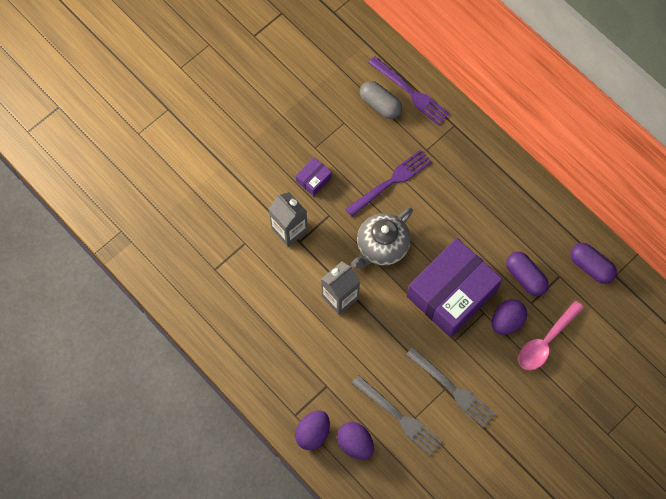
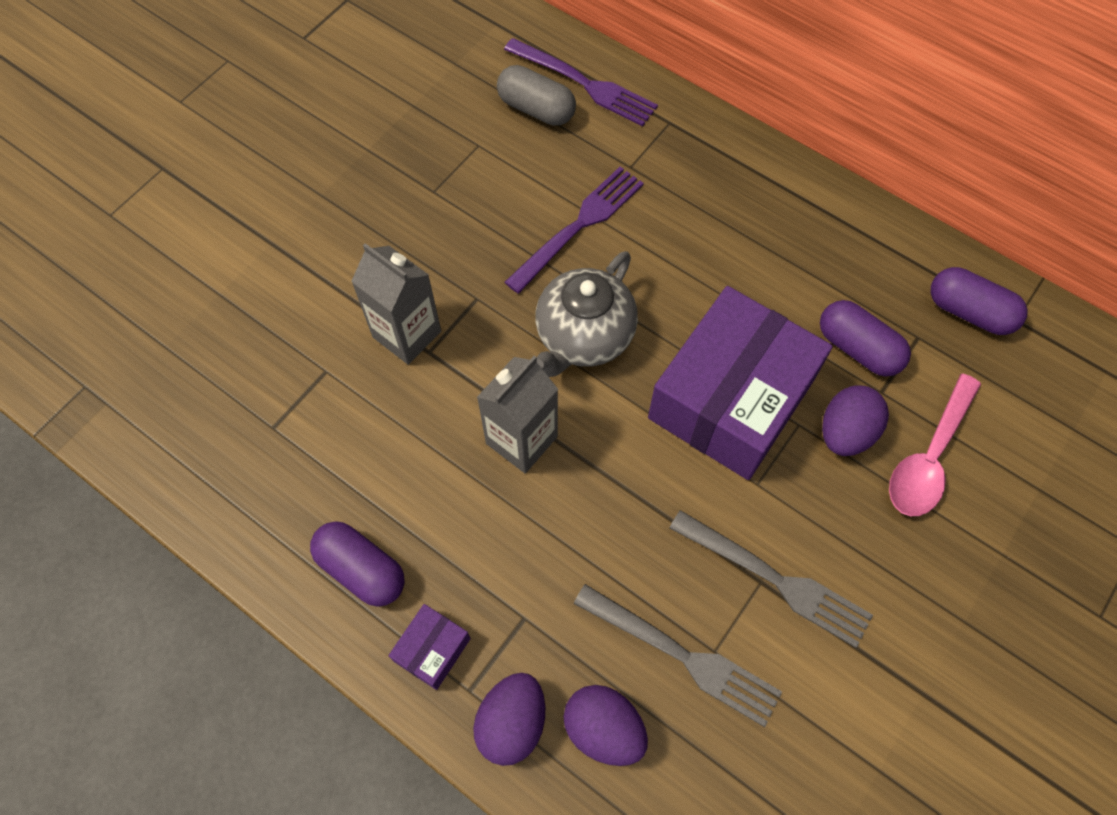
camera: 10 degrees left, 5 degrees down
(251, 349) = (361, 569): none -> purple capsule
(314, 179) = (439, 243): purple box -> purple box (432, 650)

